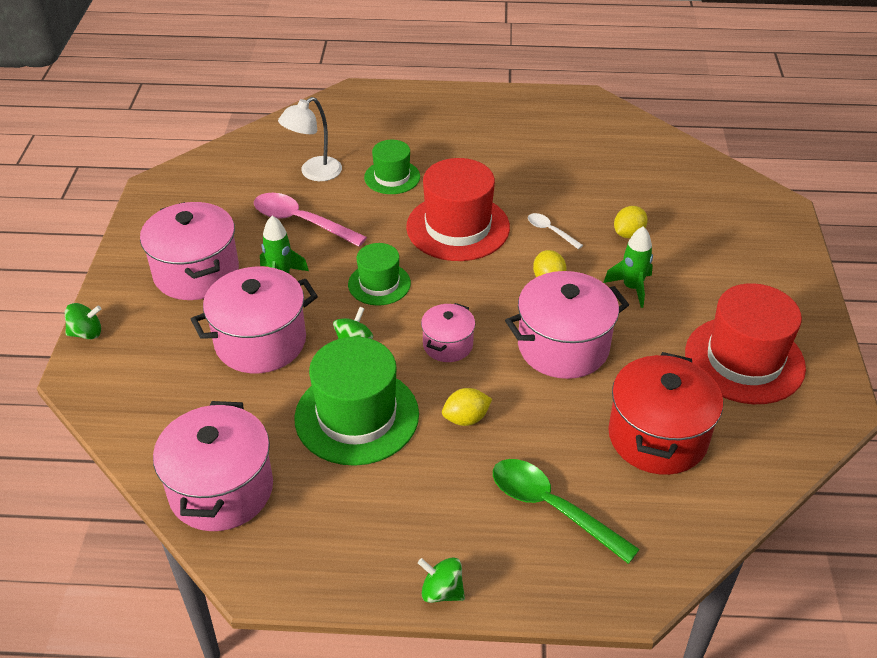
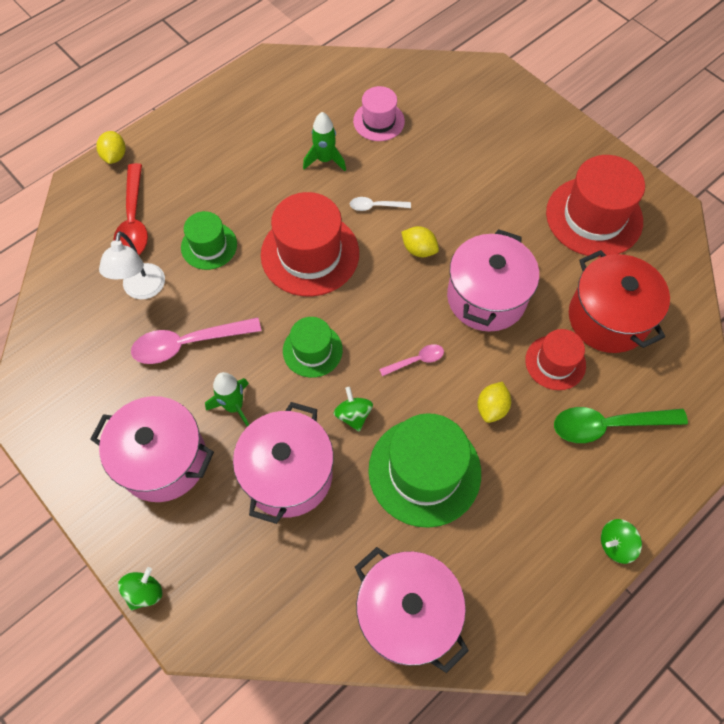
camera: 45 degrees left, 20 degrees up
(361, 133) = (134, 221): none -> red spoon
(448, 345) = (416, 360): pink pot -> pink spoon
(564, 430) = (555, 362): none -> red hat
(628, 181) = (378, 121): none -> pink hat
(628, 234) = (427, 168): yellow lemon -> yellow lemon (115, 156)
(632, 288) = (476, 213): green rocket -> green rocket (325, 160)

